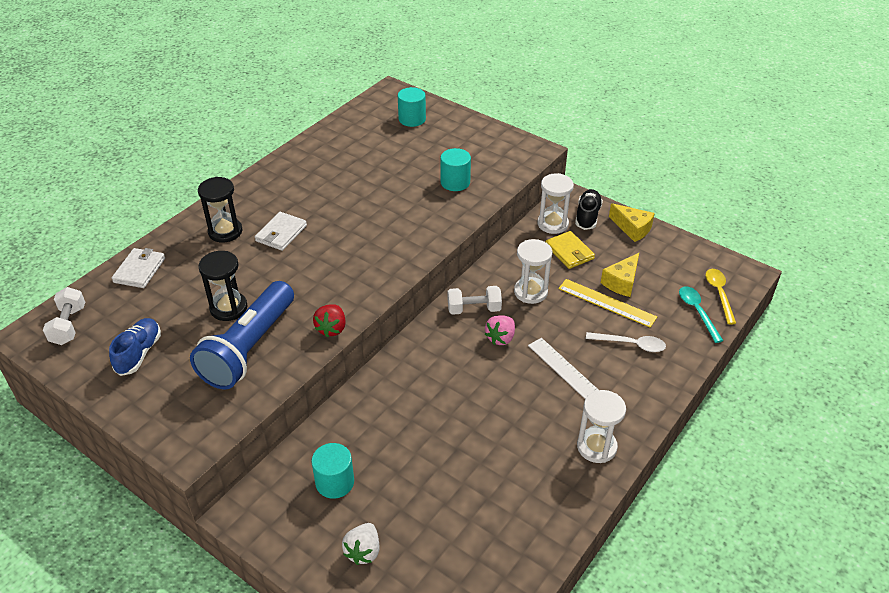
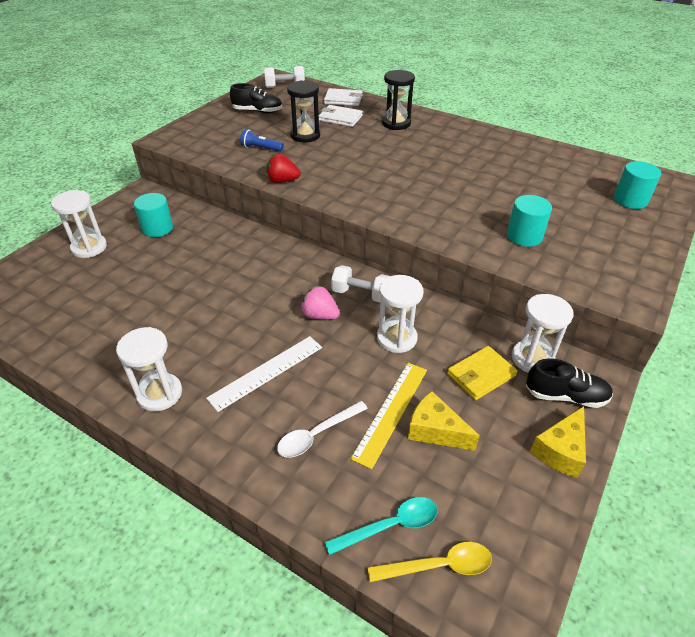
camera: 85 degrees right, 0 degrees up
(139, 353) = (257, 111): blue shoe -> black shoe
(249, 348) = (261, 148): blue flashlight -> blue flashlight, size x0.40
(281, 233) = (401, 146): white wallet -> white wallet (340, 118)
(363, 551) = (89, 247): white strawberry -> white hourglass
(474, 309) = (361, 294): white dumbbell -> white dumbbell turned 60 degrees counterclockwise
(630, 344) = (317, 434): white spoon -> white spoon turned 45 degrees clockwise

